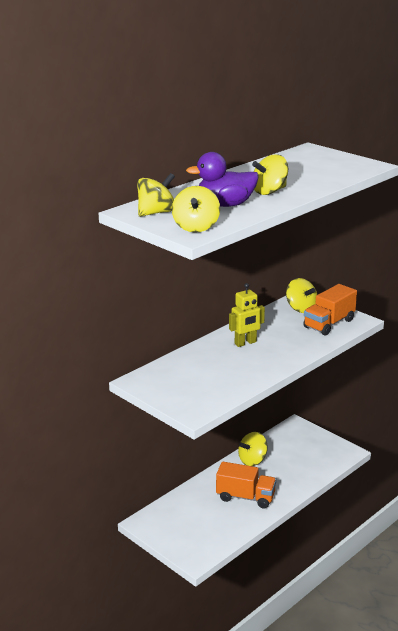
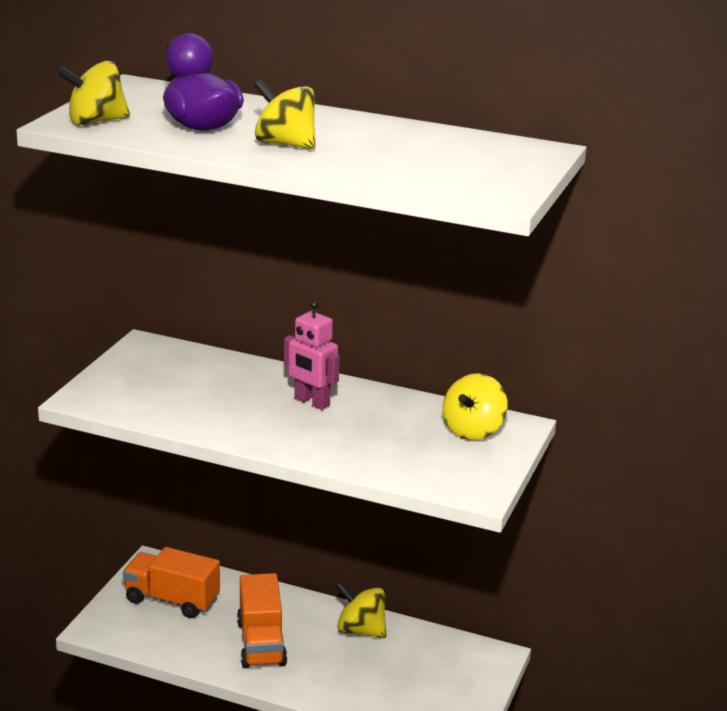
camera: 65 degrees right, 0 degrees up
(156, 213) = (138, 97): yellow spinning top -> none
(245, 343) = (311, 402): yellow robot -> pink robot
(329, 324) = (438, 464): orange truck -> orange truck (172, 600)

